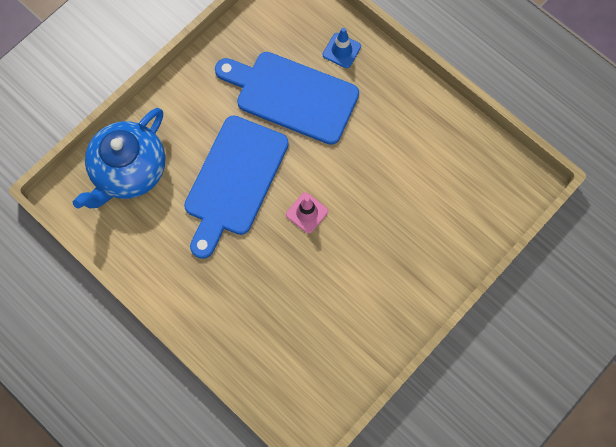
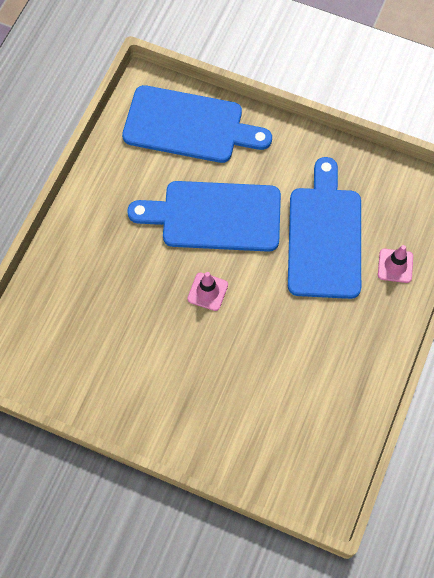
camera: 70 degrees right, 5 degrees down
(129, 171) = (189, 126): blue teapot -> blue cutting board
(341, 50) = (395, 266): blue traffic cone -> pink traffic cone

